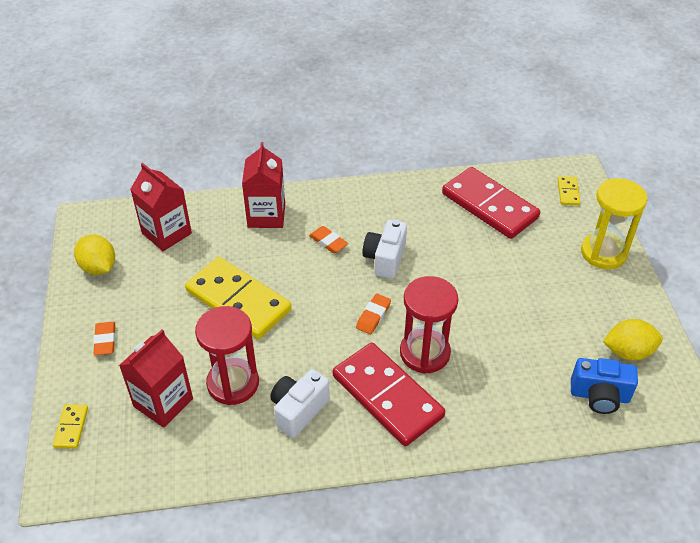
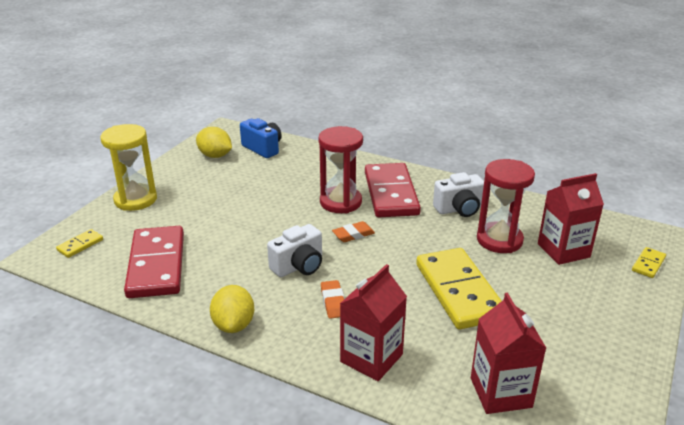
camera: 145 degrees left, 15 degrees down
(99, 267) = (599, 389): yellow lemon -> yellow lemon (234, 325)
(105, 340) = (606, 312): orange eraser -> none

